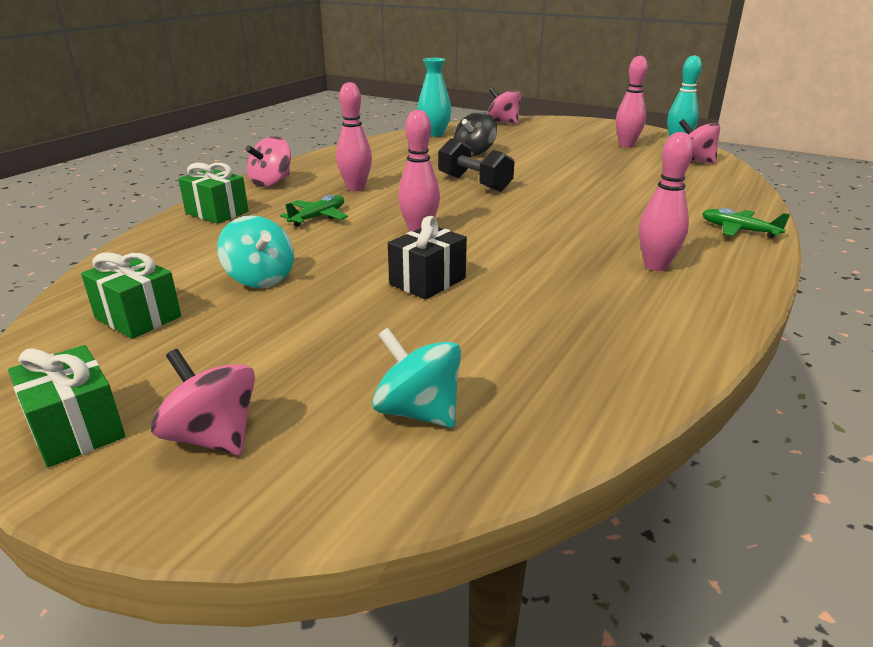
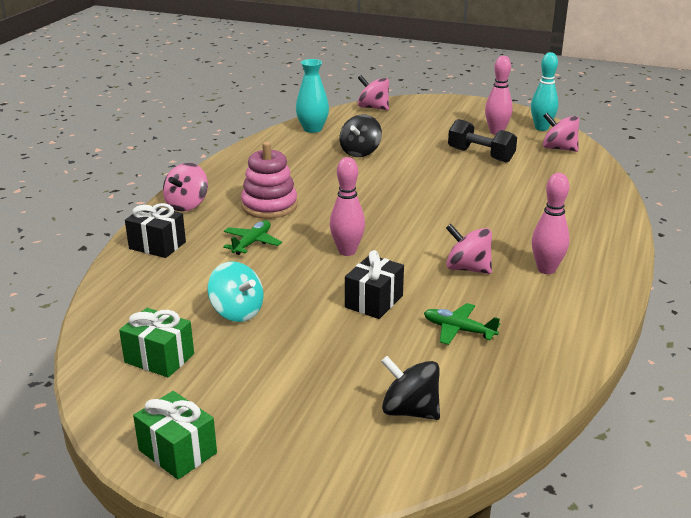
camera: 10 degrees left, 0 degrees up
(213, 437) = (278, 445): pink spinning top -> pink spinning top (467, 268)
(217, 212) = (157, 245): green gift -> black gift
(356, 188) = (269, 206): pink bowling pin -> pink stacking toy
(418, 411) = (410, 410): turquoise spinning top -> black spinning top
(474, 183) = (374, 191): black dumbbell -> black dumbbell (480, 155)
(738, 230) = (604, 227): green plane -> green plane (458, 330)

